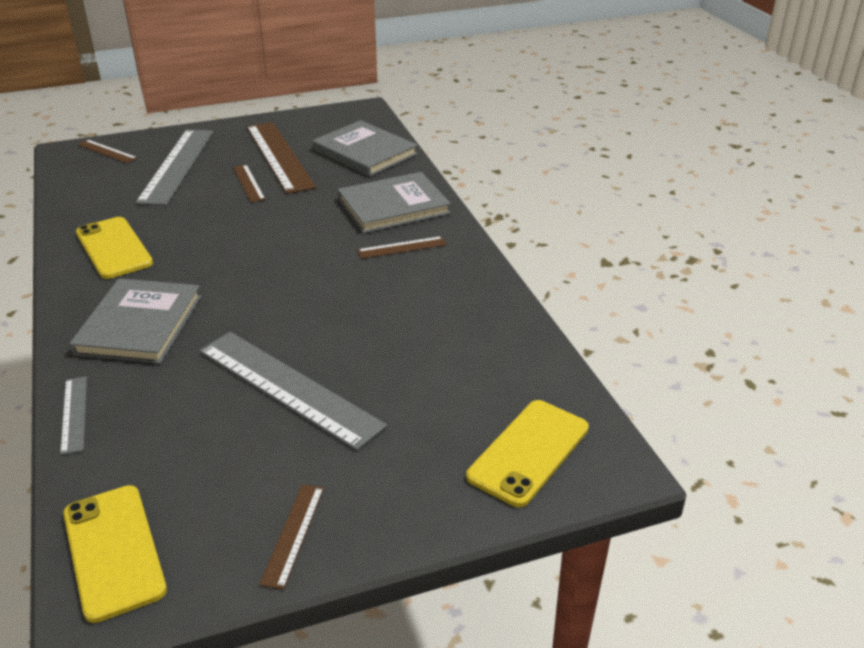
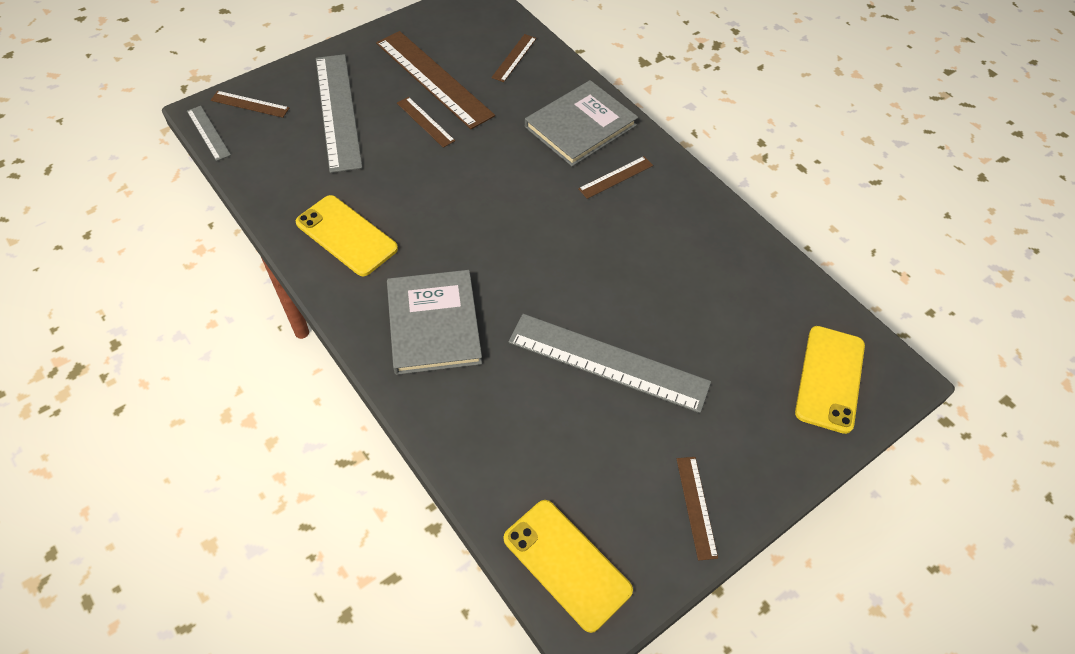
camera: 20 degrees left, 20 degrees up
(74, 414) = (441, 439): grey ruler -> grey ruler (208, 133)
(365, 152) = (514, 58): grey book -> brown ruler

